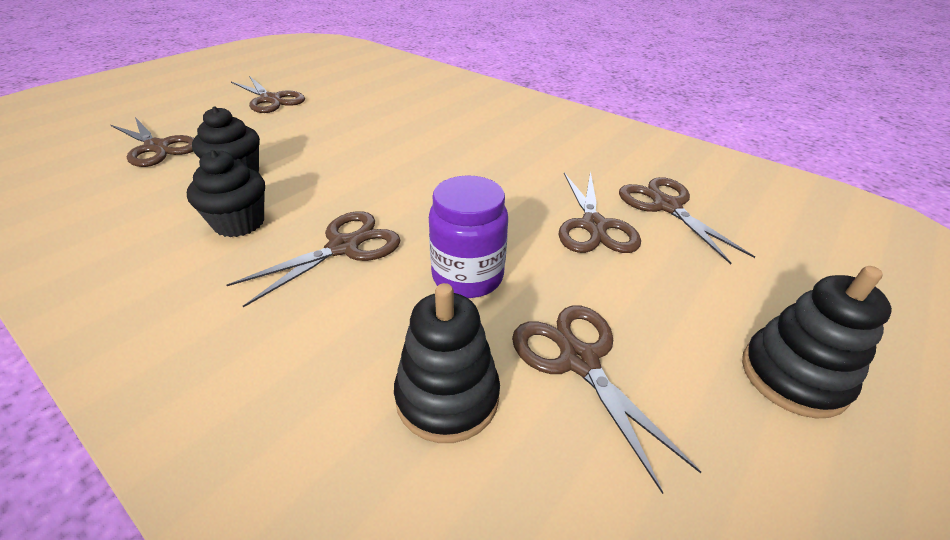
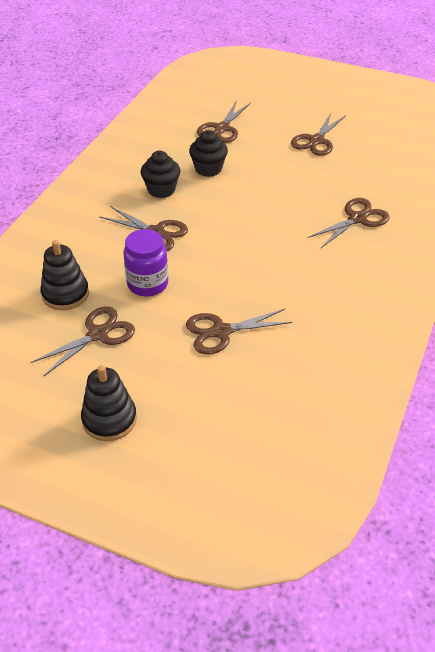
camera: 75 degrees right, 5 degrees up
(666, 206) = (265, 369): brown scissors -> brown scissors (357, 219)

